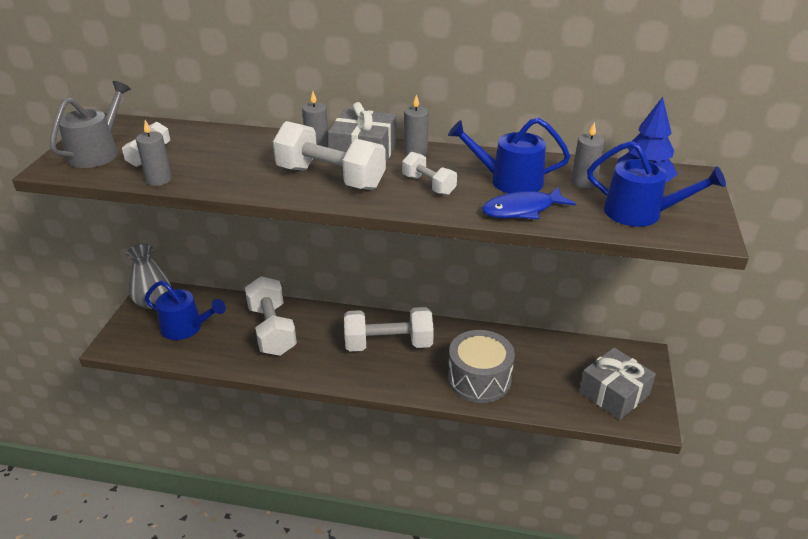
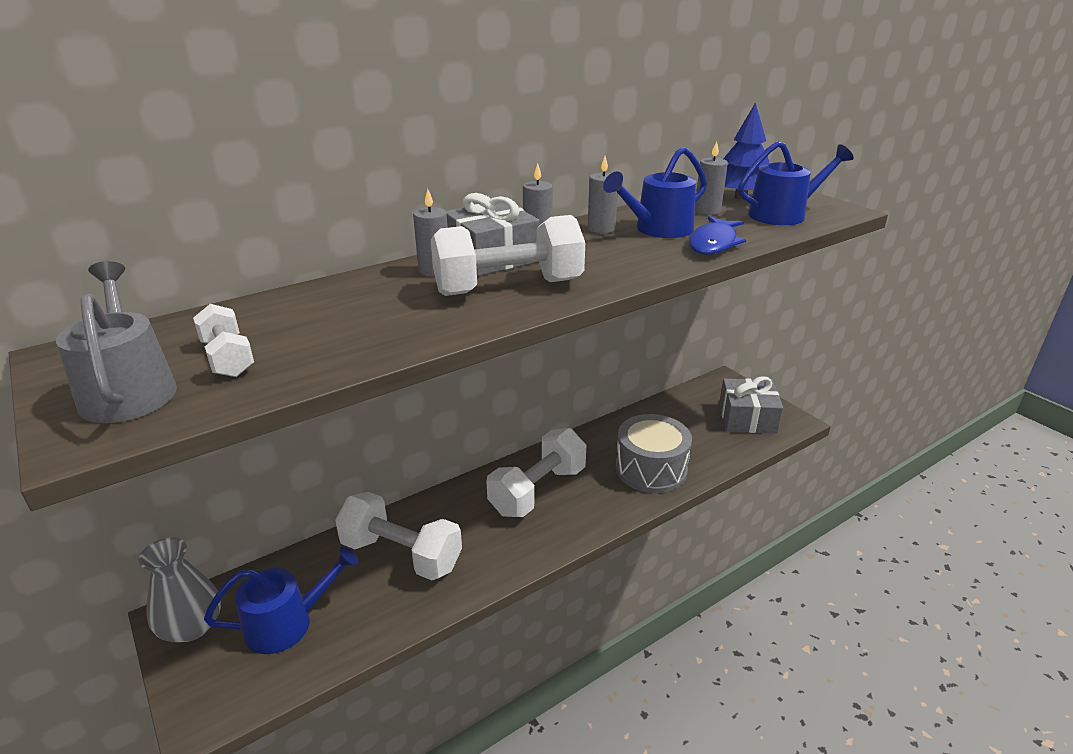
camera: 45 degrees left, 5 degrees down
(159, 180) = (304, 374): grey candle -> grey candle (601, 229)
(428, 185) = (607, 257): white dumbbell -> none

